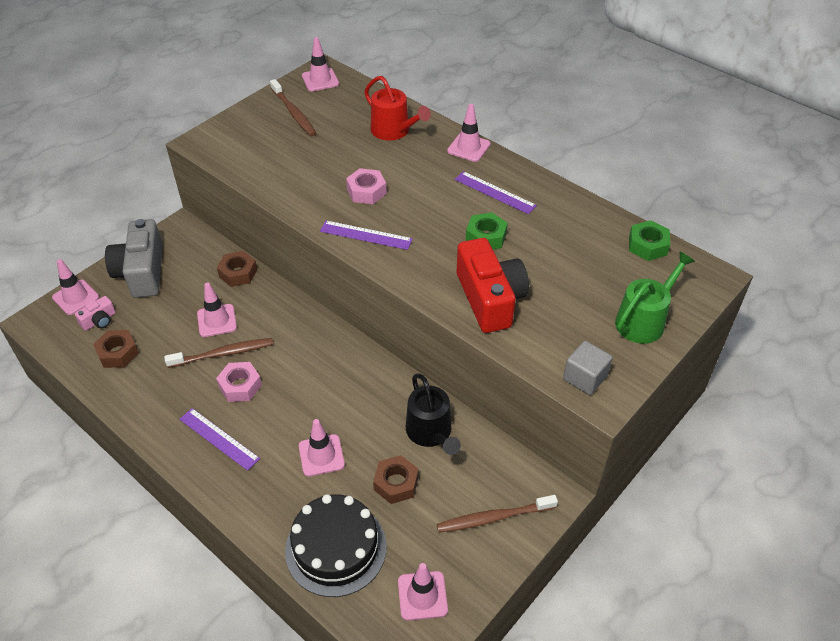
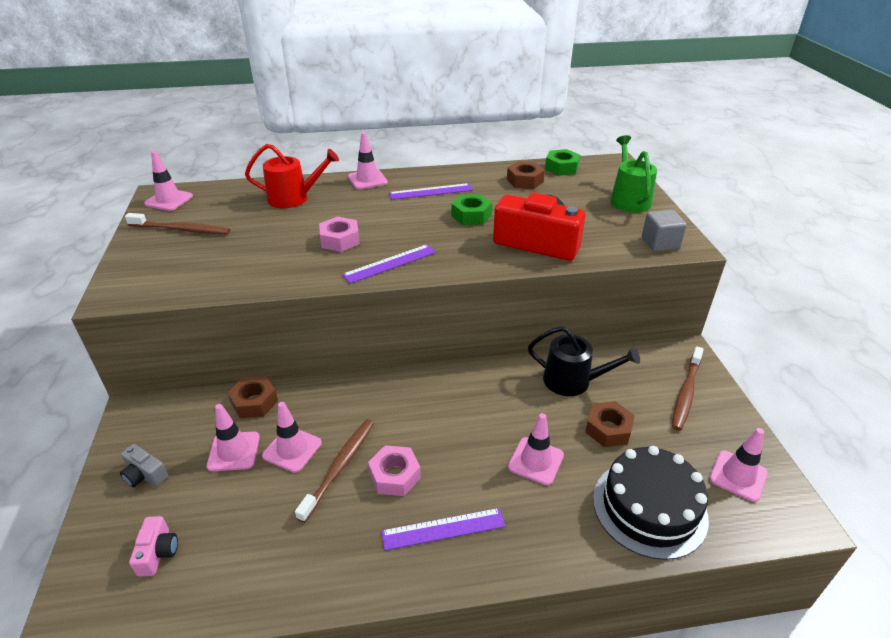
camera: 50 degrees left, 10 degrees down
(76, 297) = (91, 558): pink traffic cone -> pink traffic cone (234, 451)
(118, 353) = (228, 560): brown nut -> brown nut (525, 181)
(142, 272) = (145, 475): grey camera -> grey camera, size x0.46

